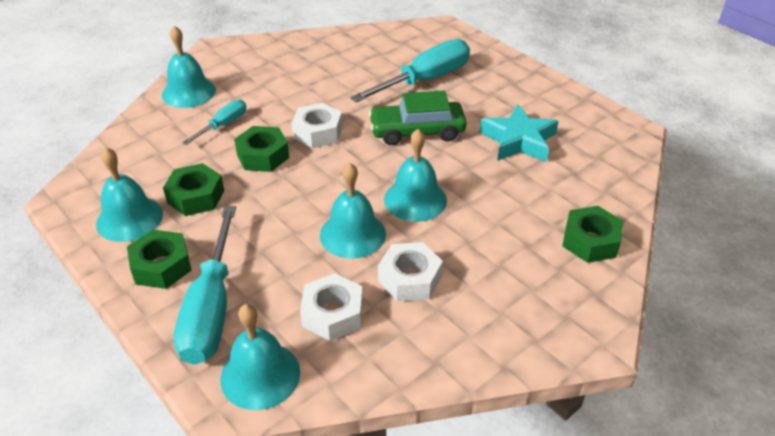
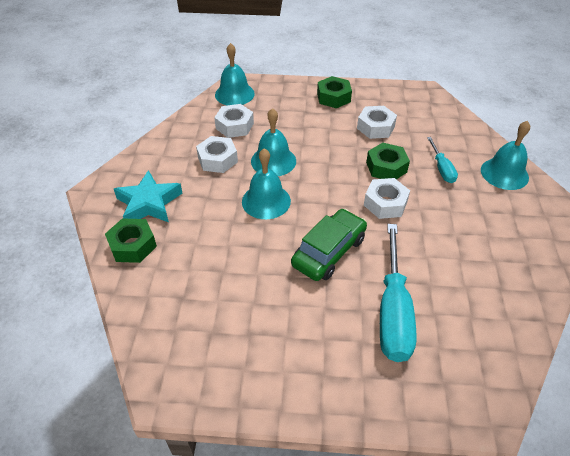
camera: 135 degrees right, 5 degrees up
(129, 218) = (383, 102): turquoise bell -> none
(196, 196) = (375, 127): green nut -> white nut
(211, 308) = (287, 98): turquoise screwdriver -> none
(518, 140) = (250, 299): turquoise star -> turquoise star (149, 203)

